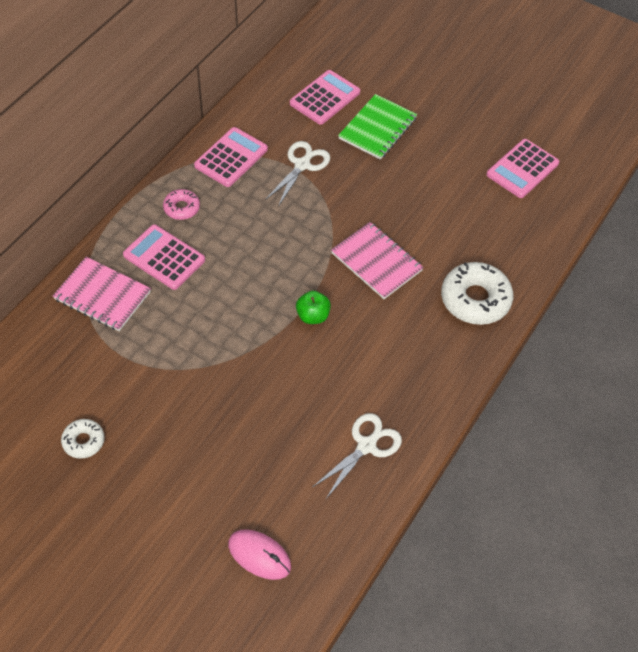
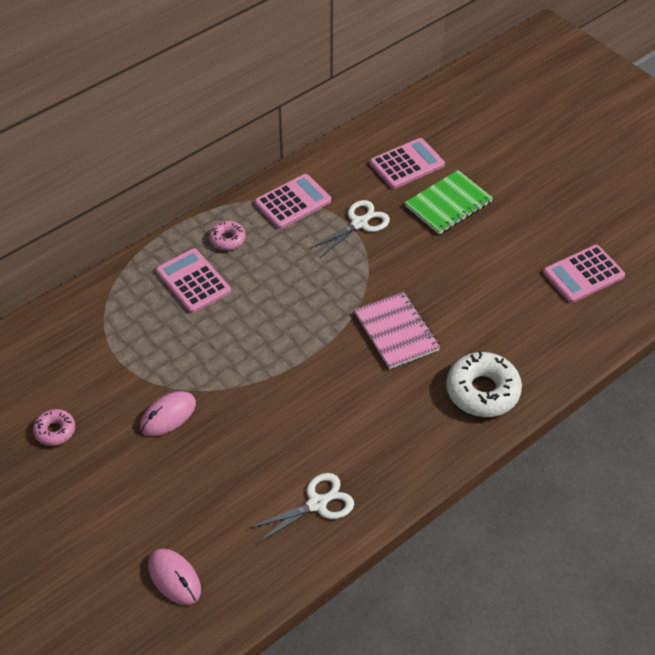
camera: 20 degrees right, 5 degrees down
(83, 441) = (55, 431): white donut -> pink donut
(102, 295) = (123, 303): pink notebook -> none
(191, 397) = (168, 415): none -> pink mouse
(313, 316) = (313, 368): green apple -> none

